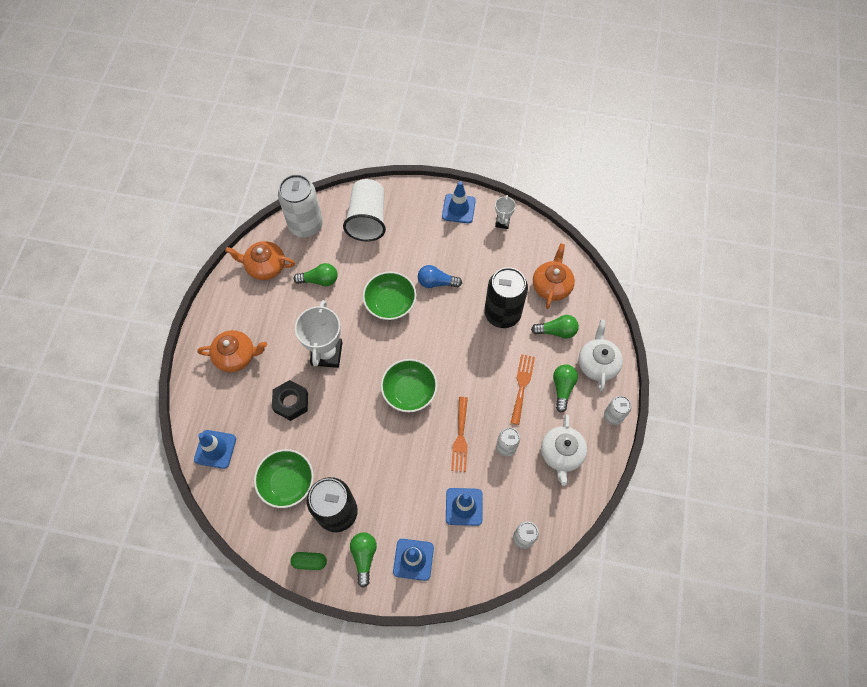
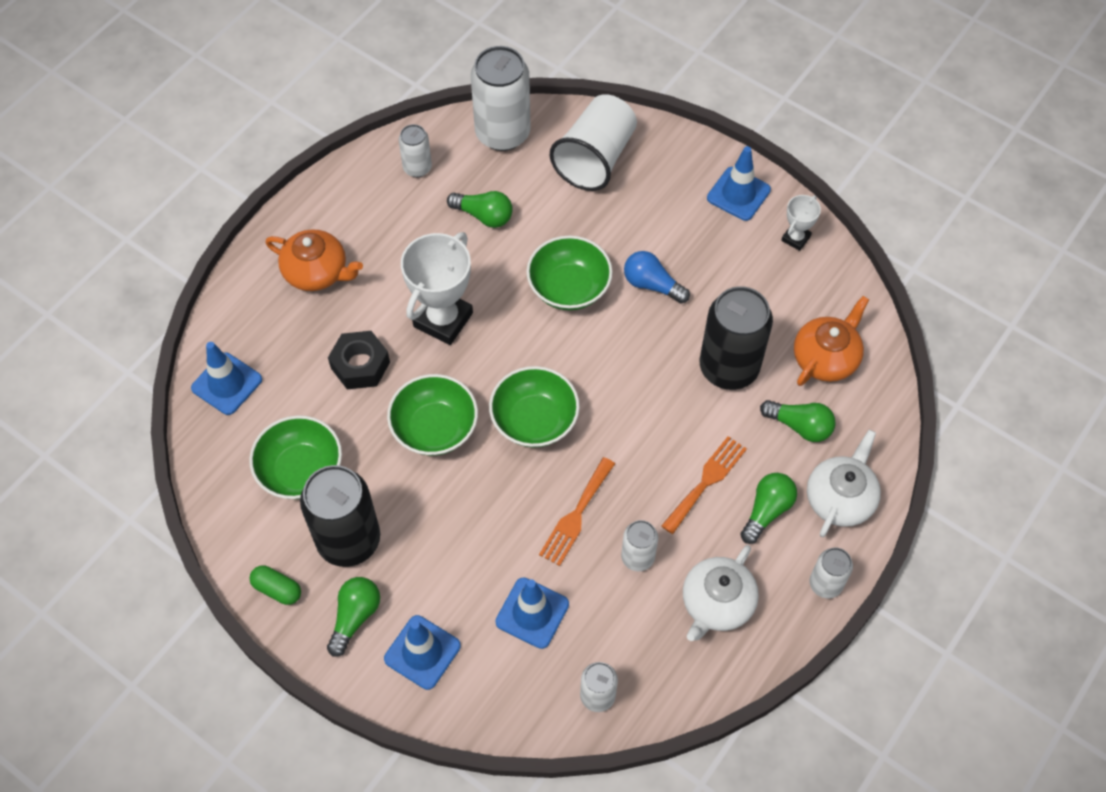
camera: 25 degrees right, 5 degrees down
(265, 266) = (417, 168): orange teapot -> white can
(354, 421) = (434, 428): none -> green bowl

